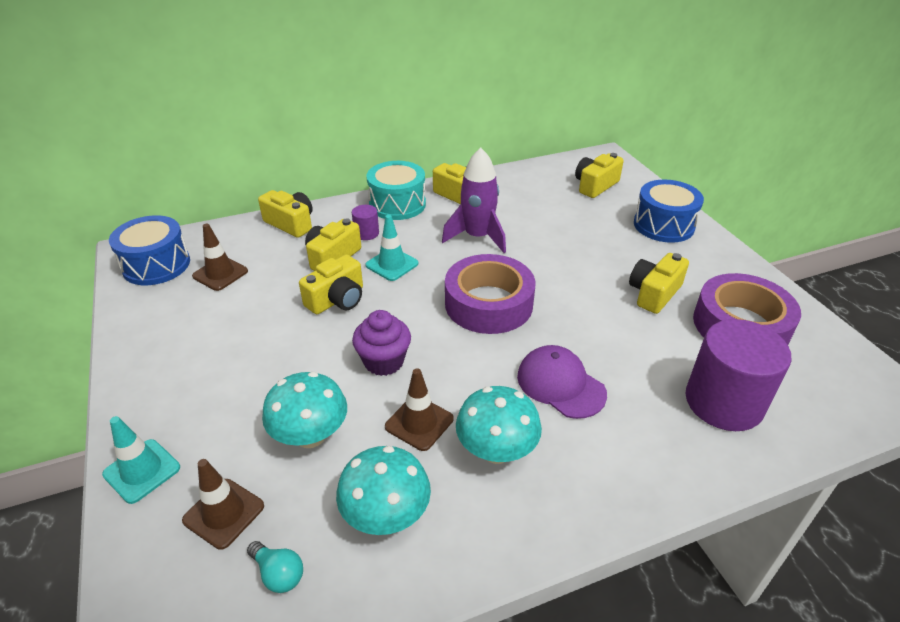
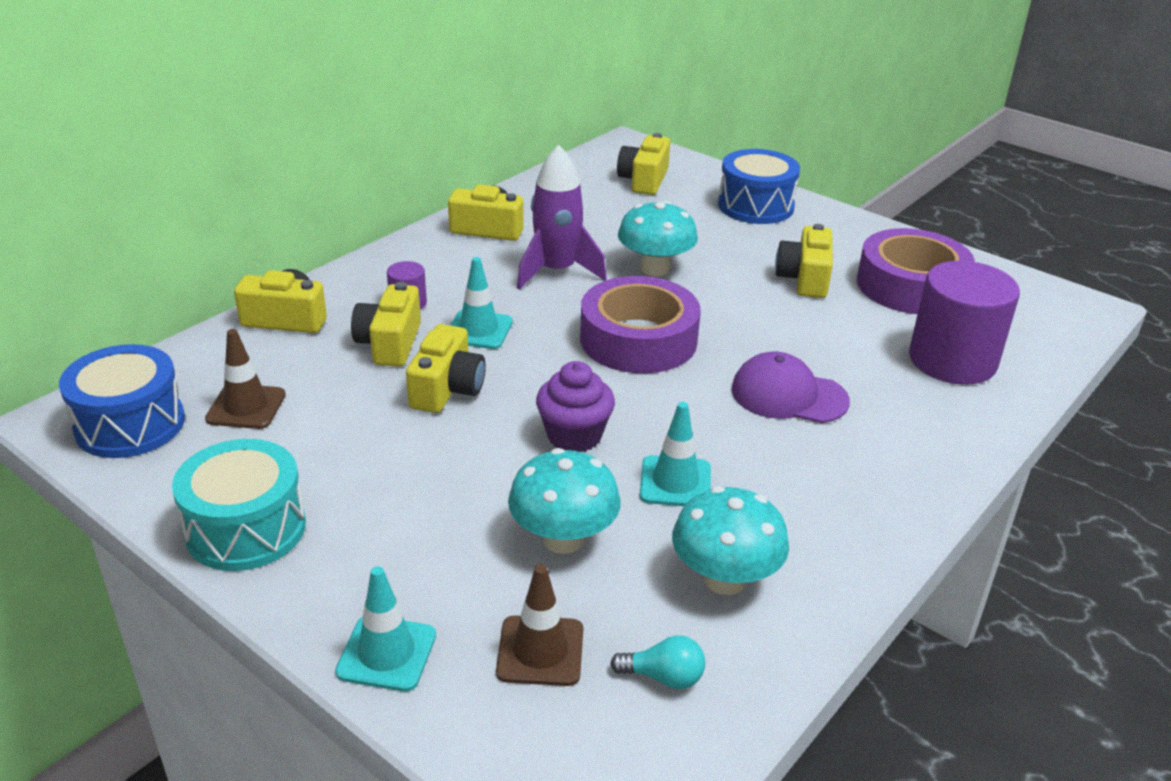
camera: 30 degrees left, 5 degrees down
(397, 204) = (415, 259): turquoise drum -> turquoise drum (246, 529)
(419, 423) = (675, 482): brown traffic cone -> turquoise traffic cone
(496, 450) = (780, 478): turquoise mushroom -> turquoise mushroom (655, 268)

